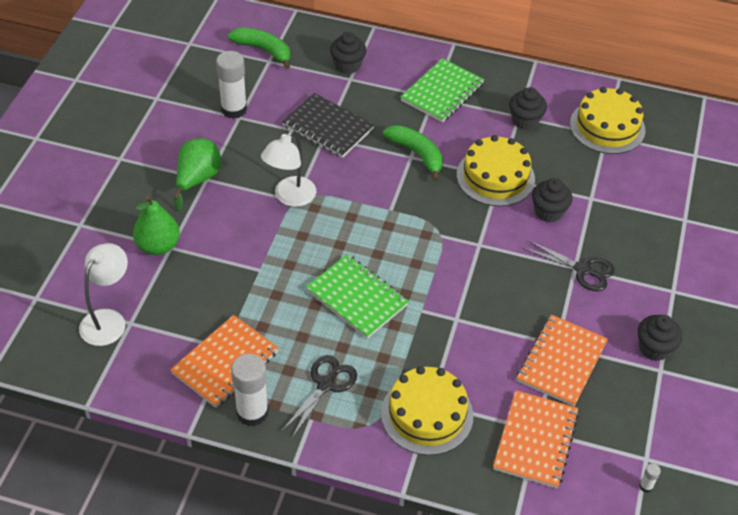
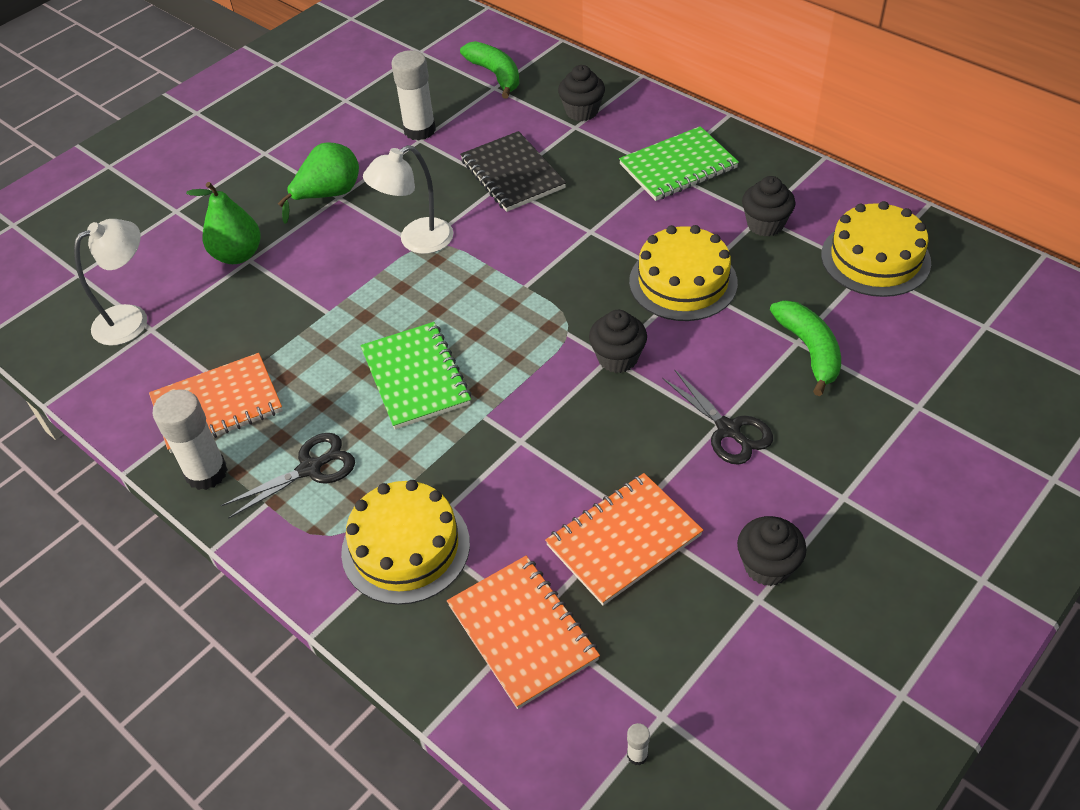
camera: 30 degrees right, 0 degrees up
(417, 154) = (599, 230): green banana -> green banana (809, 350)
(535, 440) = (522, 632): orange notebook -> orange notebook turned 75 degrees counterclockwise
(548, 212) = (727, 343): black cupcake -> black cupcake (617, 358)

